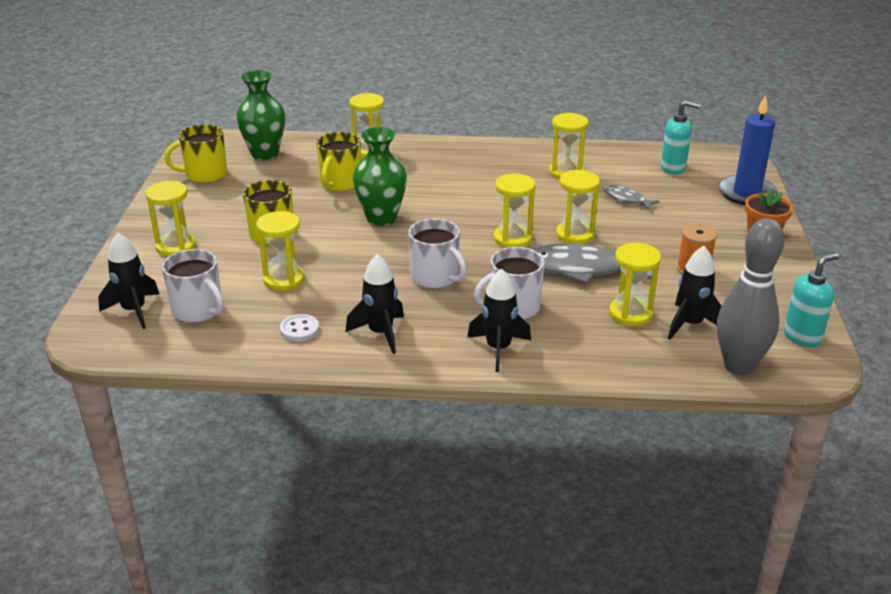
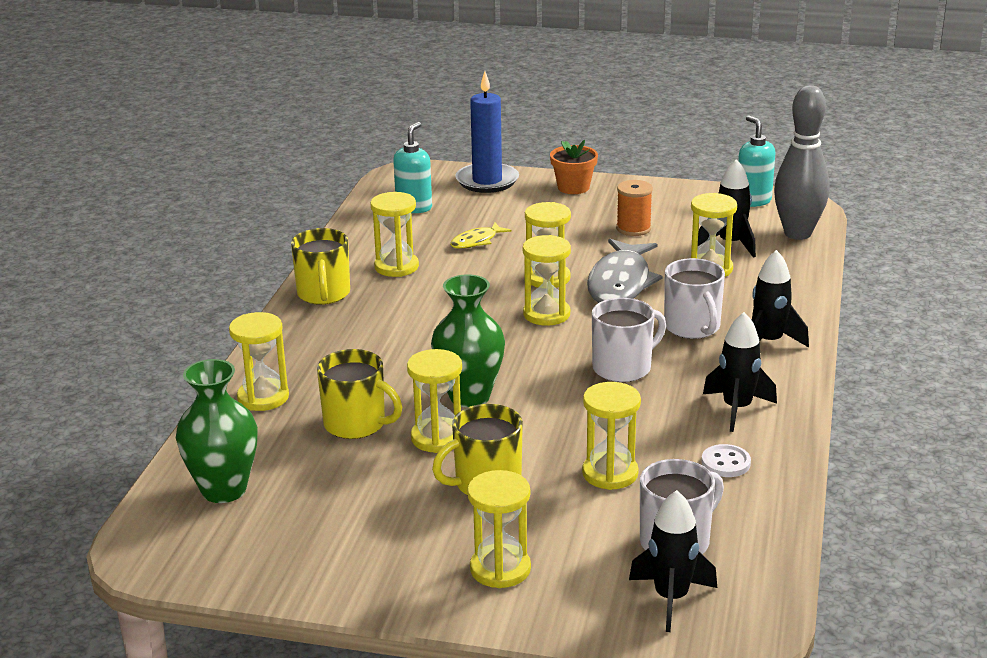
camera: 80 degrees left, 5 degrees down
(205, 174) = (270, 549): yellow mug -> yellow mug (323, 294)
(326, 212) = (437, 438): none -> yellow hourglass
(626, 199) = (476, 241): grey fish -> yellow fish

